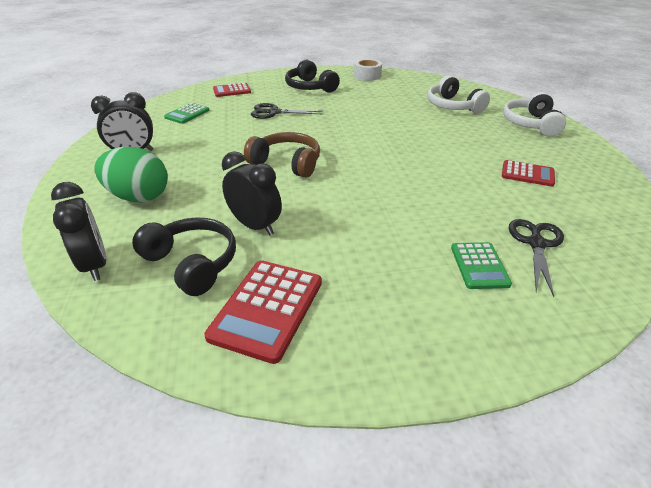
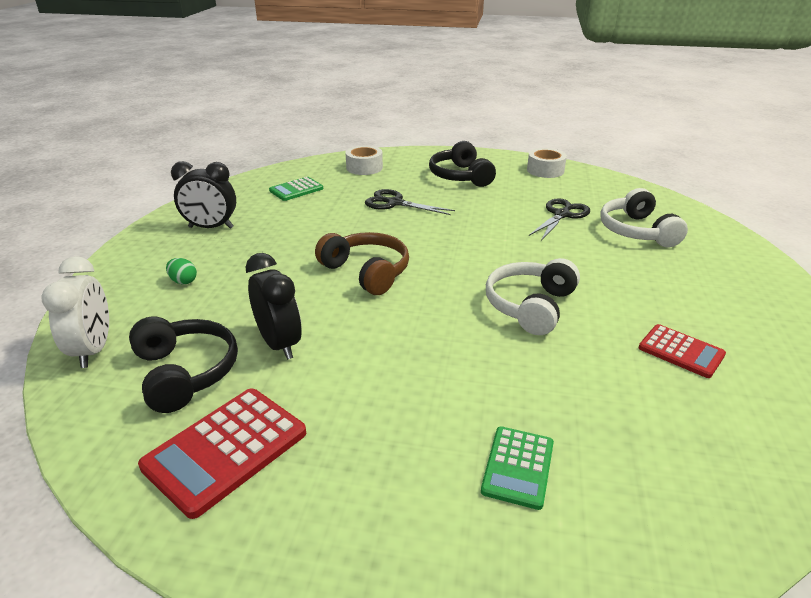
camera: 20 degrees right, 5 degrees down
(95, 265) = (93, 350): black clock -> white clock
(139, 197) = (183, 281): green egg -> green egg, size x0.42
(232, 91) = (364, 167): red calculator -> white tape
(530, 124) = (739, 277): white headphones -> white headphones (530, 306)
(536, 244) = (622, 457): black scissors -> black scissors (562, 215)

